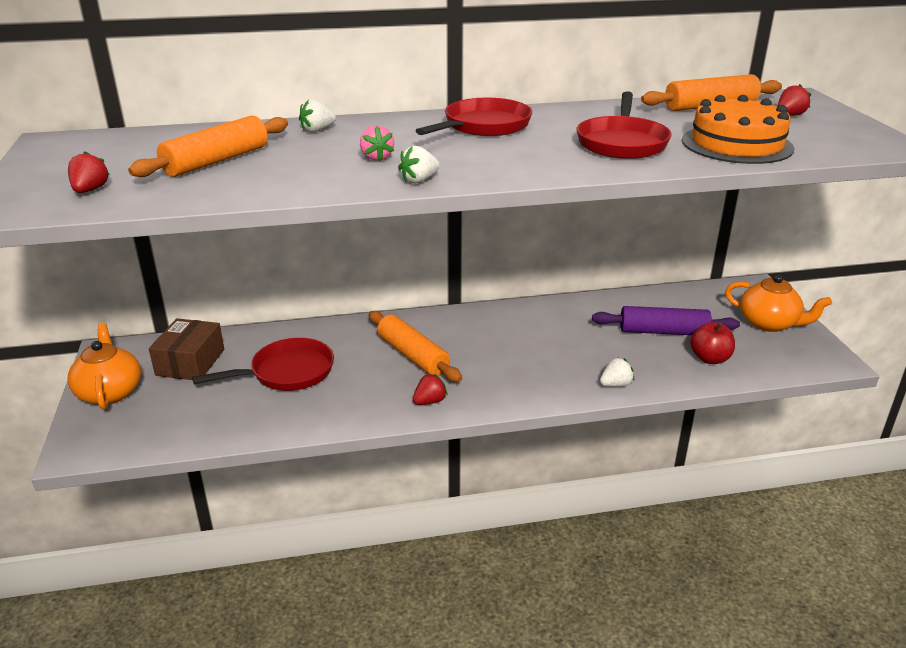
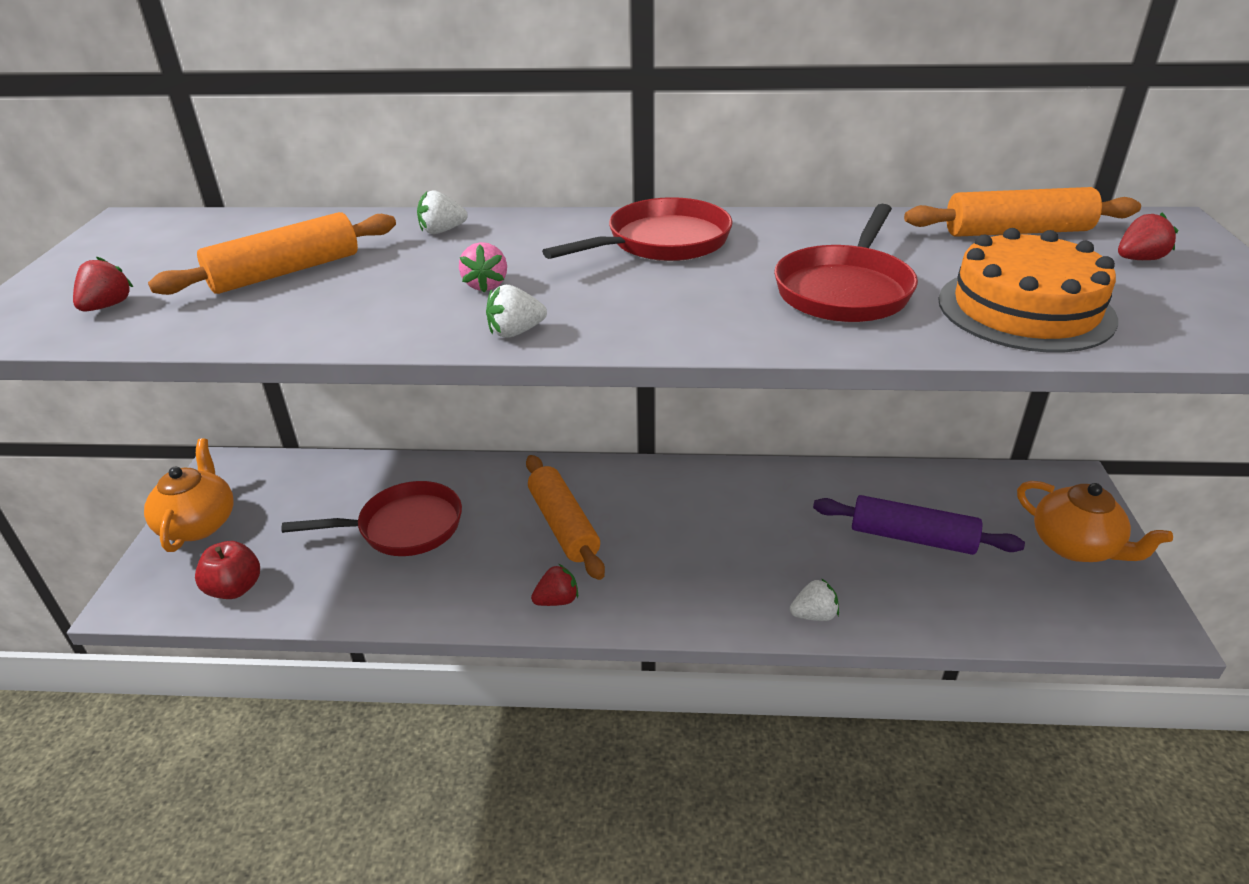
camera: 15 degrees right, 5 degrees up
(190, 362) = (302, 495): brown box -> none
(710, 358) = (965, 593): red apple -> red apple (235, 588)

